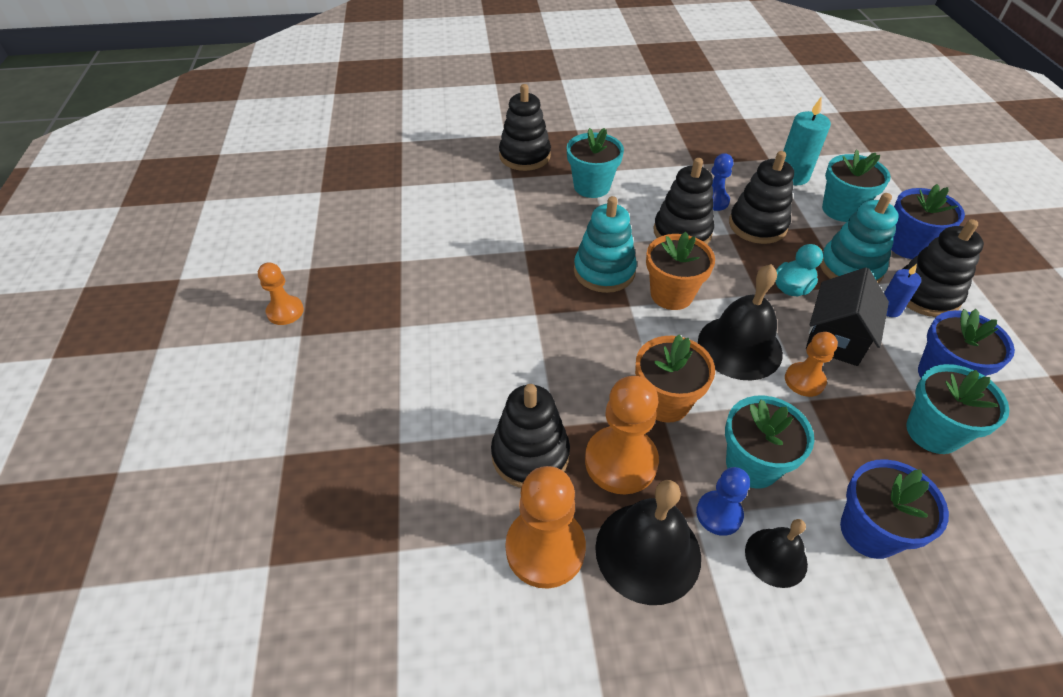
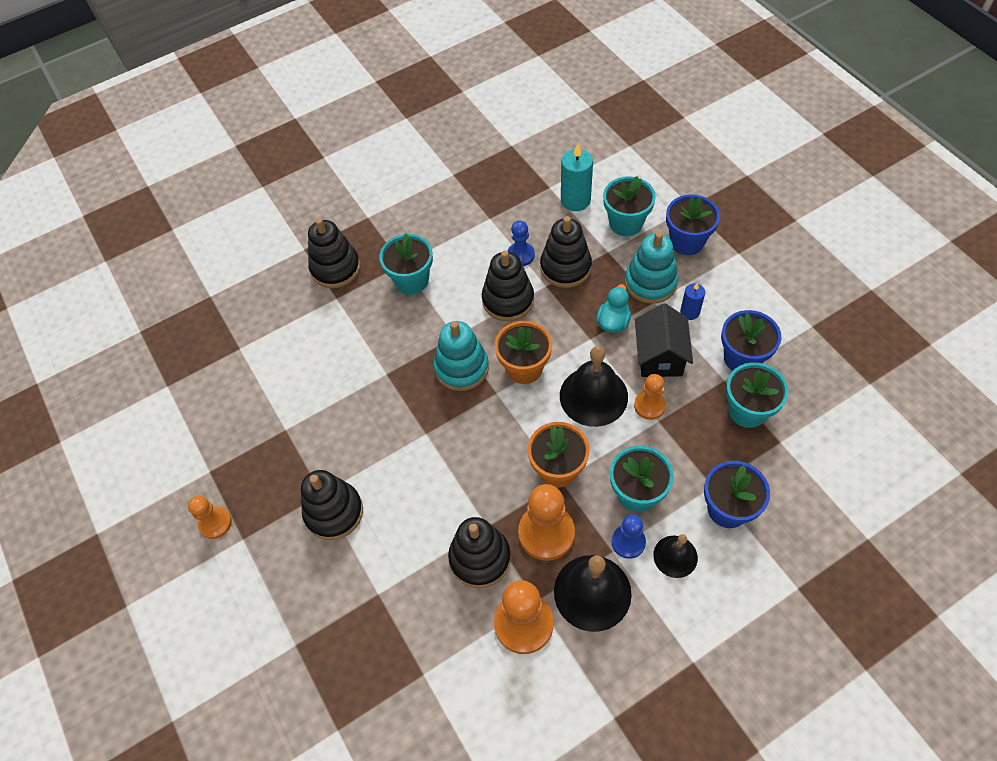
camera: 20 degrees left, 10 degrees up
(926, 294) = (712, 286): black stacking toy -> black stacking toy (334, 512)

